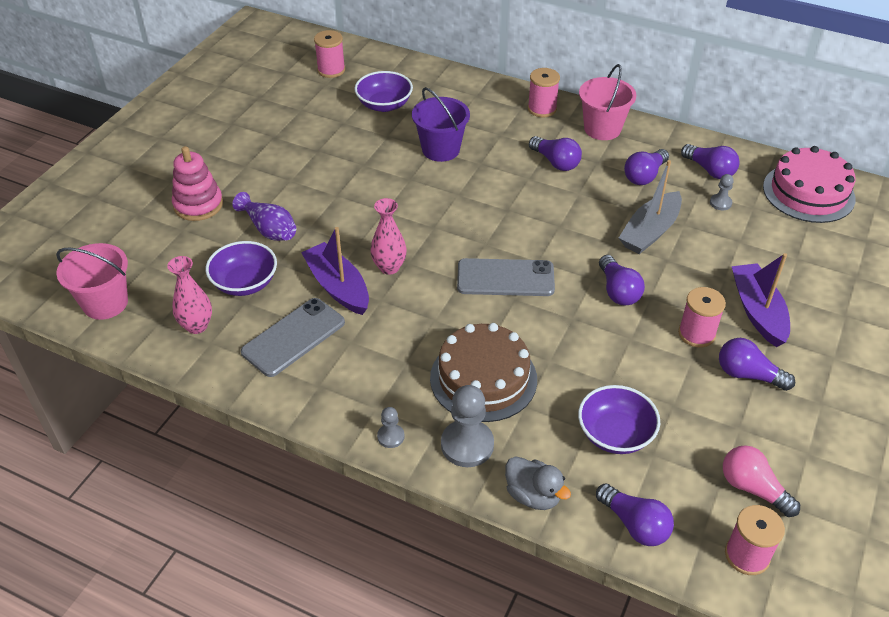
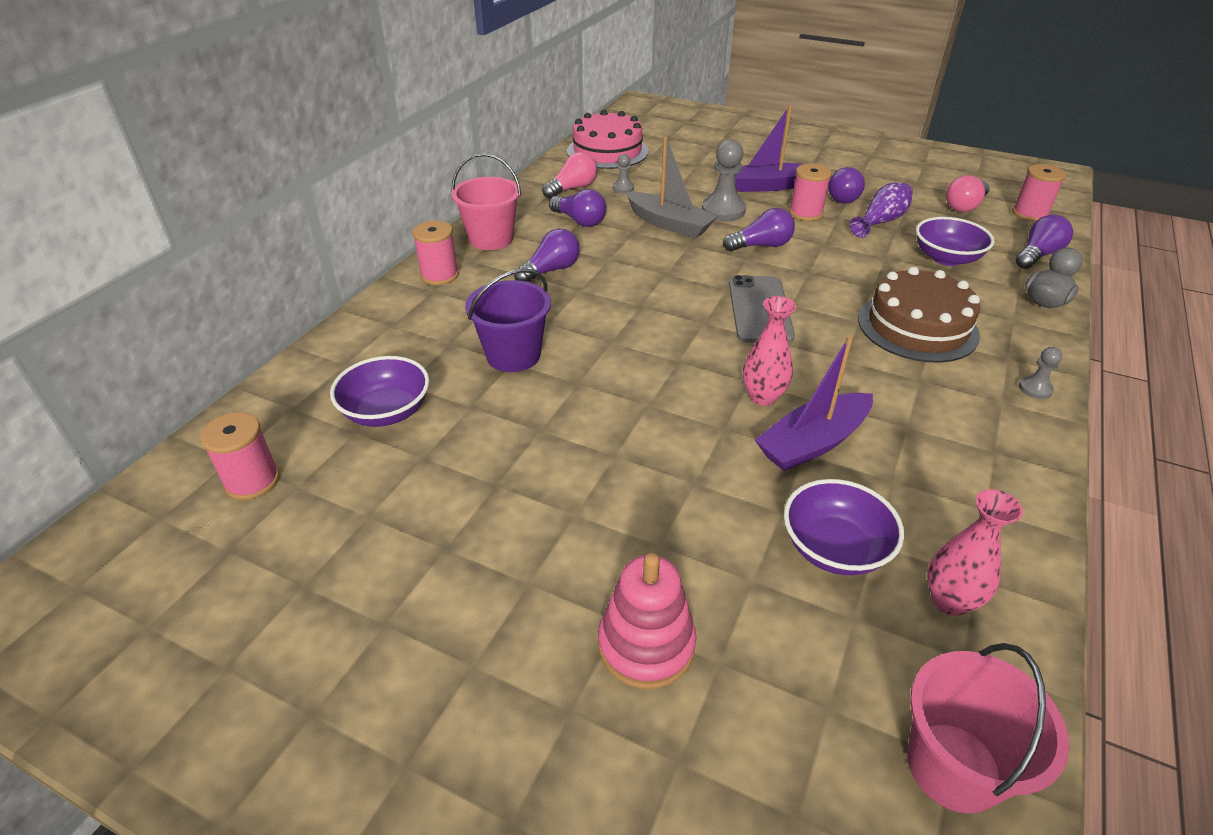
camera: 90 degrees left, 5 degrees down
(269, 229) = (703, 529): purple vase -> purple vase (881, 221)
(293, 337) = (924, 481): grey phone -> none
(467, 445) = (1012, 338): grey pawn -> grey pawn (723, 211)
(710, 170) = (572, 188): purple light bulb -> pink light bulb

